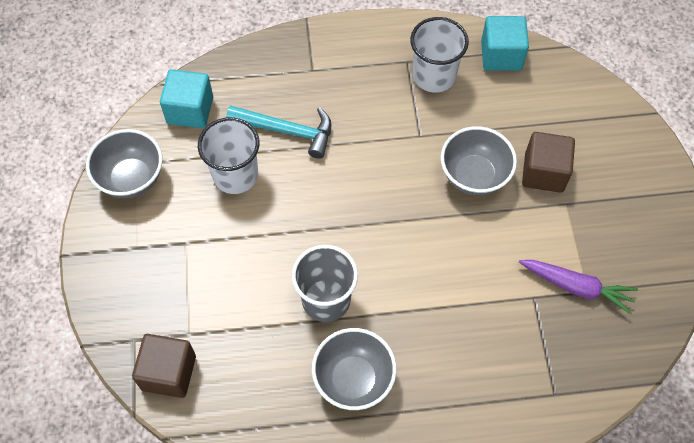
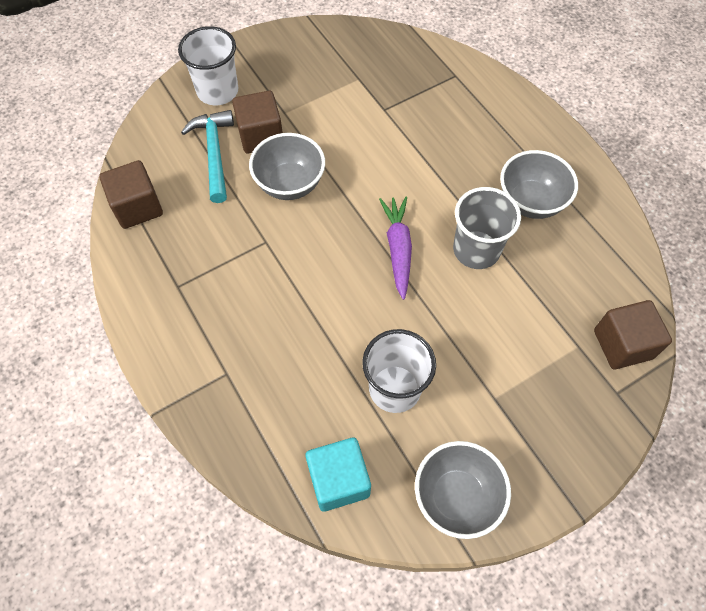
camera: 115 degrees left, 0 degrees up
(287, 131) = (317, 363): turquoise hammer -> turquoise hammer (214, 153)
(434, 76) = (187, 255): white cup -> white cup (217, 91)
(501, 55) = (138, 207): turquoise cube -> brown cube
(576, 287) = (359, 86): purple carrot -> purple carrot (398, 249)

